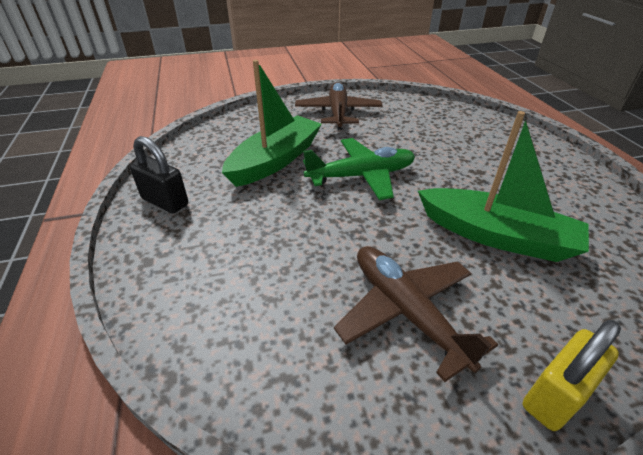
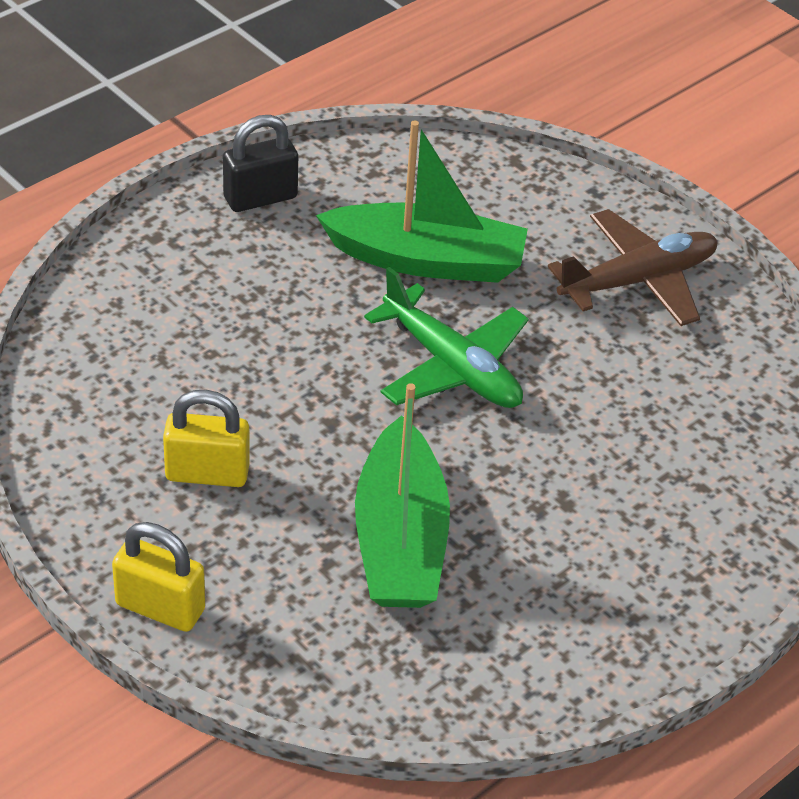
camera: 60 degrees right, 5 degrees up
(165, 202) = (260, 197): black padlock -> black padlock turned 60 degrees clockwise
(406, 311) = (207, 473): brown plane -> yellow padlock

